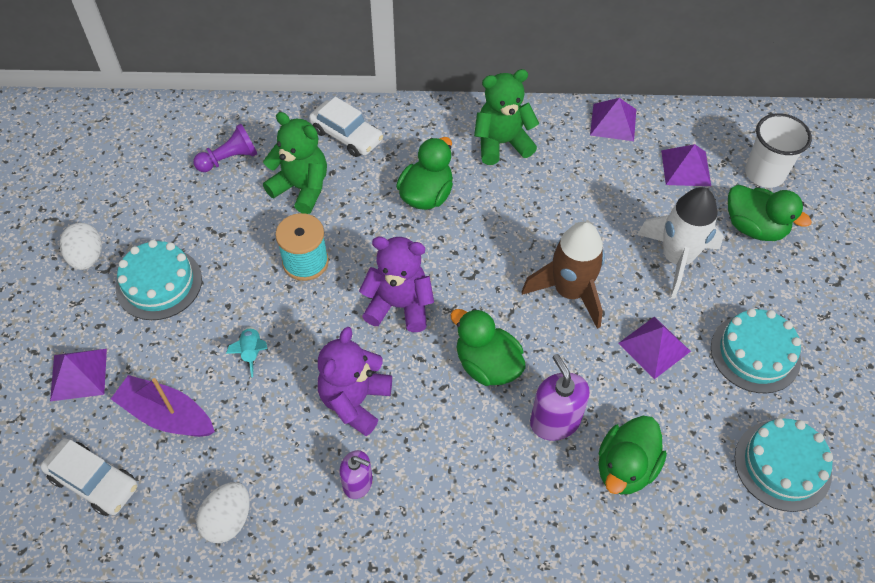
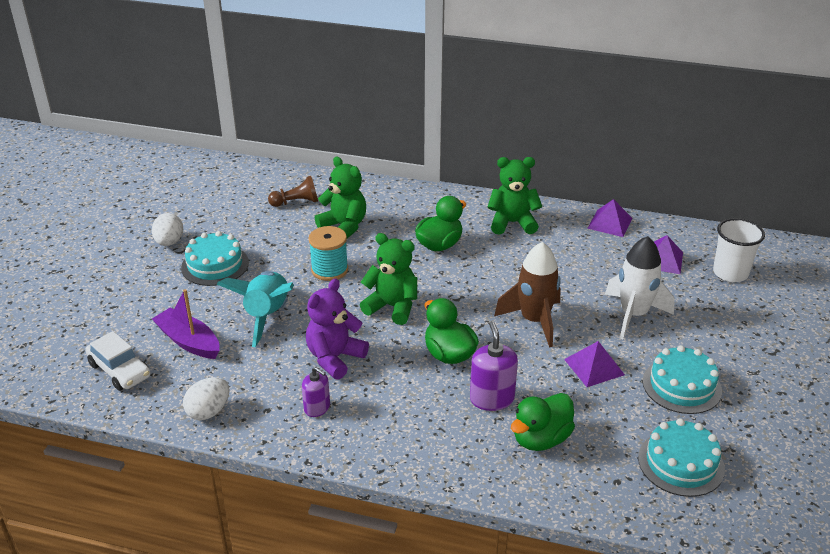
camera: 15 degrees right, 20 degrees down
(79, 374) = (135, 307): purple pyramid -> none
(229, 159) = (296, 202): purple pawn -> brown pawn
(251, 352) = (267, 316): turquoise rocket -> turquoise rocket, size x2.27
(347, 135) = (391, 201): white car -> none
(399, 306) = (392, 307): purple teddy bear -> green teddy bear
(754, 227) = (709, 305): green duck -> none

